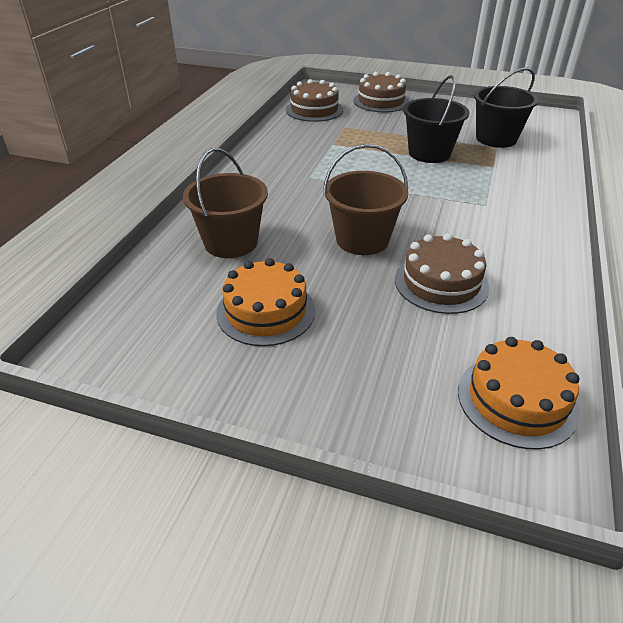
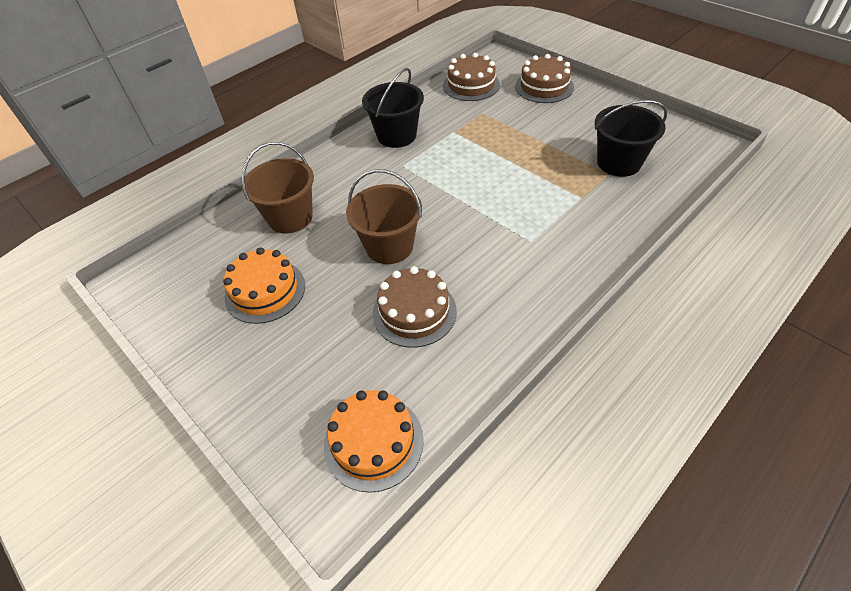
camera: 30 degrees right, 10 degrees up
(429, 153) = (533, 165): black bucket -> black bucket (396, 135)

